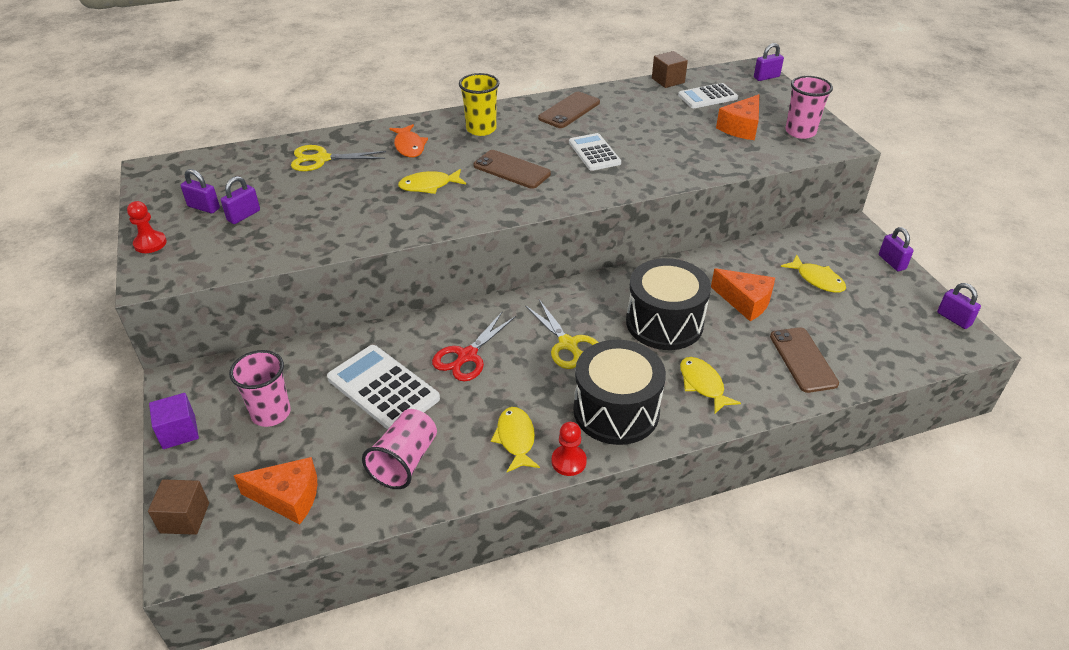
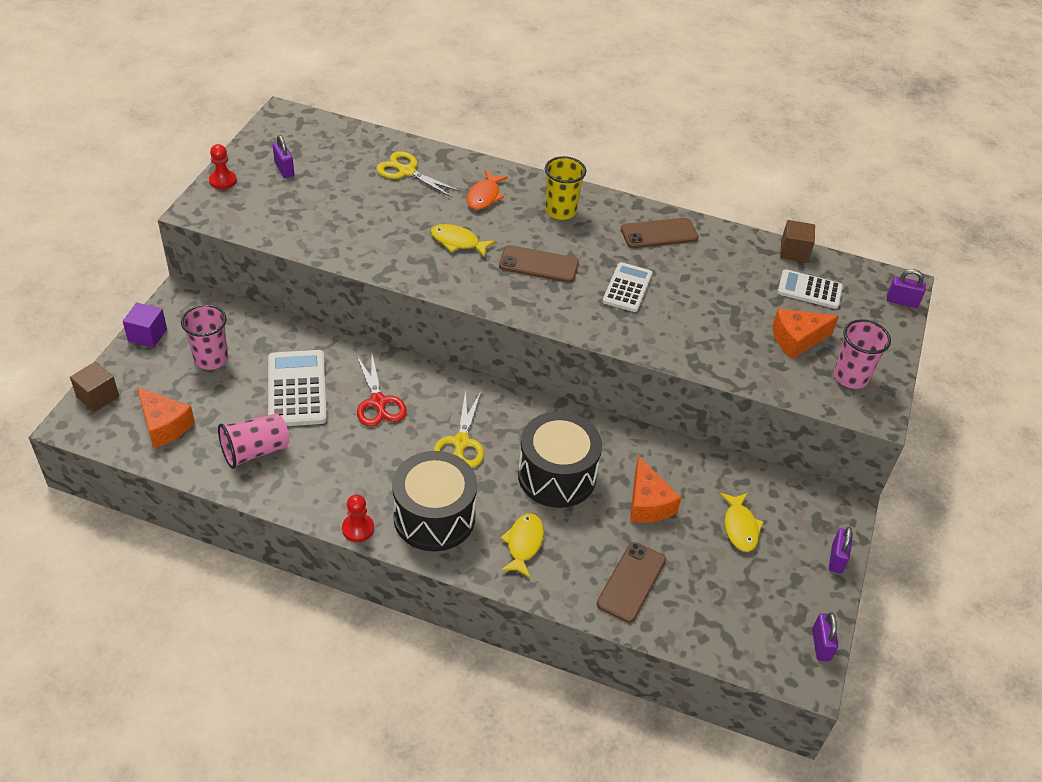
camera: 35 degrees right, 5 degrees up
(244, 215) = (302, 192): purple padlock -> none
(467, 356) = (378, 402): red scissors -> red scissors turned 90 degrees counterclockwise
(511, 170) = (538, 264): brown phone -> brown phone turned 60 degrees counterclockwise
(515, 439) = (342, 487): yellow fish -> none

